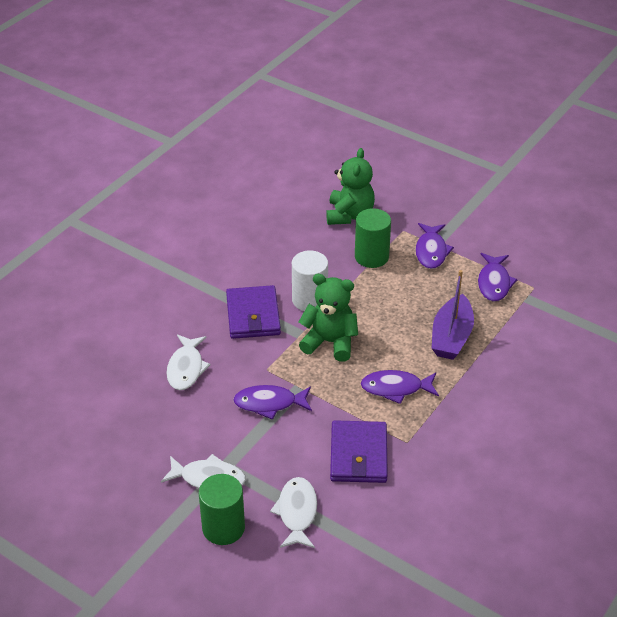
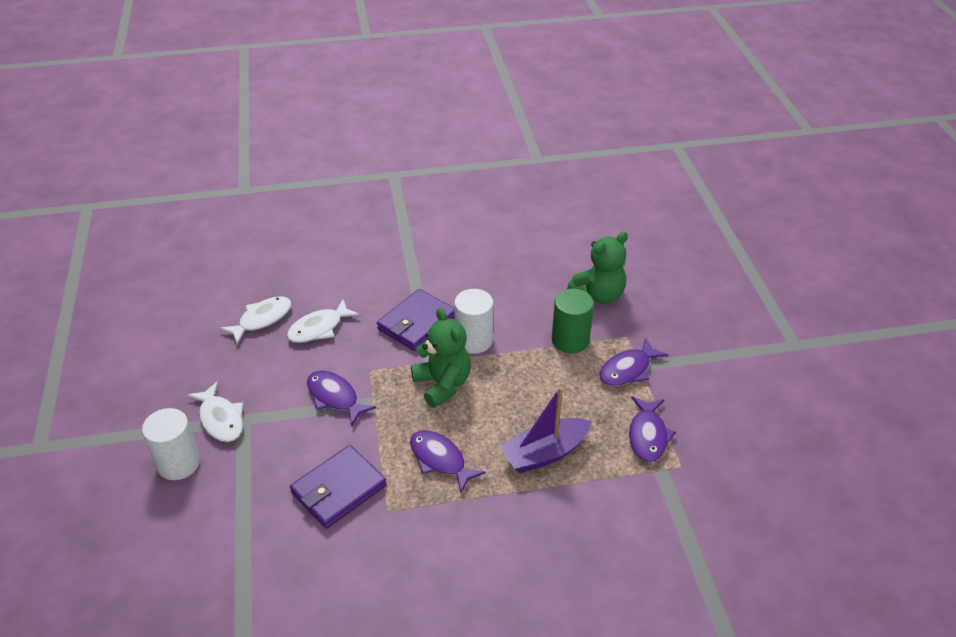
camera: 45 degrees right, 0 degrees up
(223, 528) = (178, 463): green cylinder -> white cylinder
(297, 512) = (236, 495): white fish -> white fish (262, 319)
(494, 283) = (648, 435): purple fish -> purple fish turned 45 degrees counterclockwise

